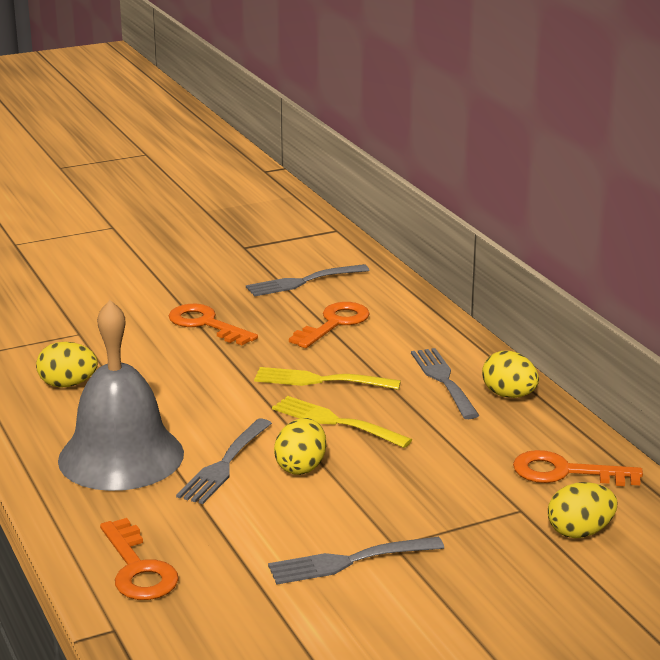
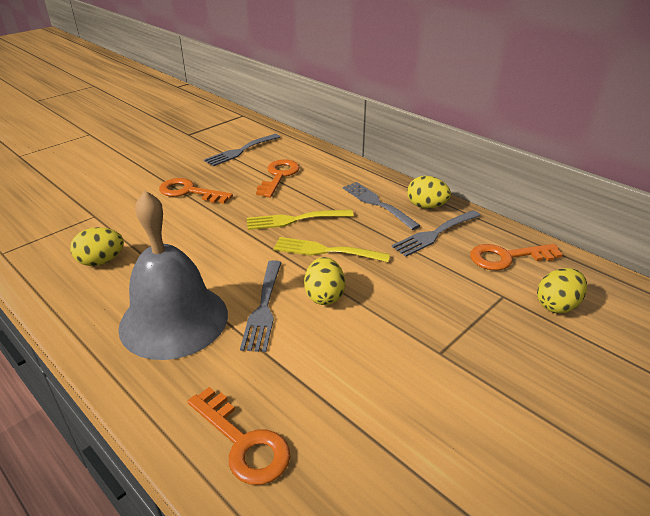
camera: 20 degrees left, 10 degrees up
(348, 561) = (417, 380): grey fork -> grey fork (434, 234)

